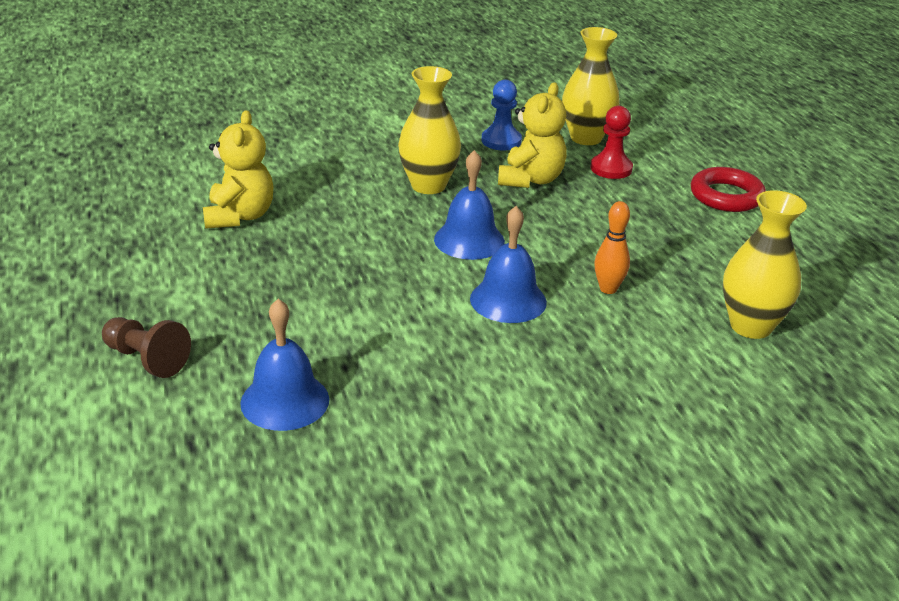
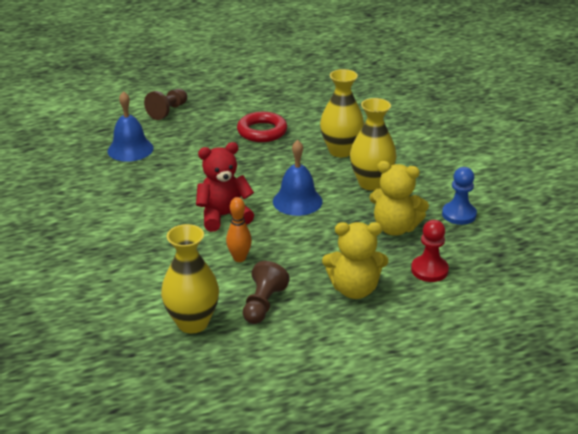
camera: 90 degrees right, 0 degrees up
(239, 216) = (312, 120): yellow teddy bear -> yellow teddy bear (354, 289)
(508, 300) = (224, 216): blue bell -> red teddy bear
(586, 138) = (485, 259): yellow vase -> yellow vase (341, 151)
(700, 274) = (263, 304): none -> brown pawn
(726, 196) = (398, 335): red ring -> red ring (262, 131)

